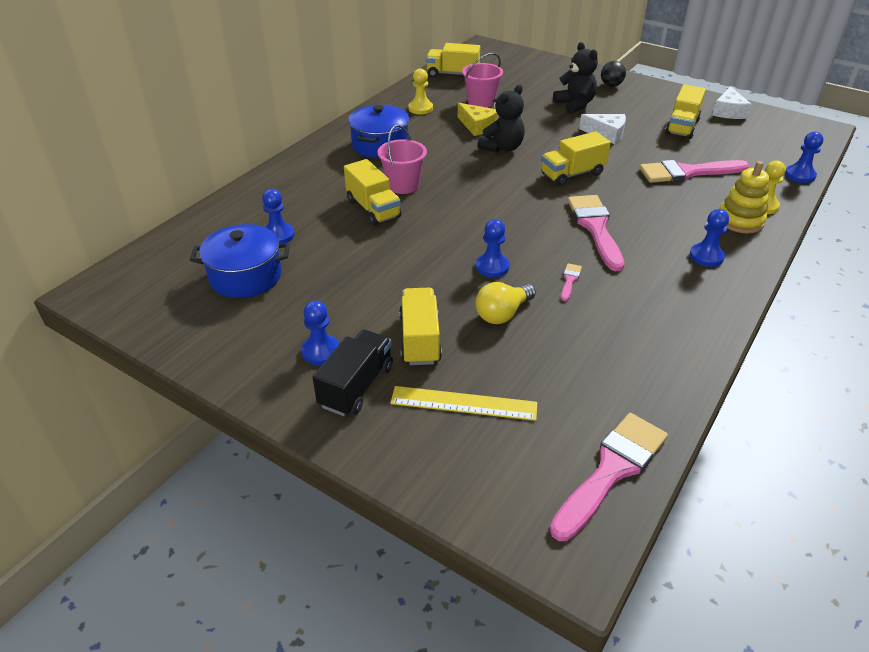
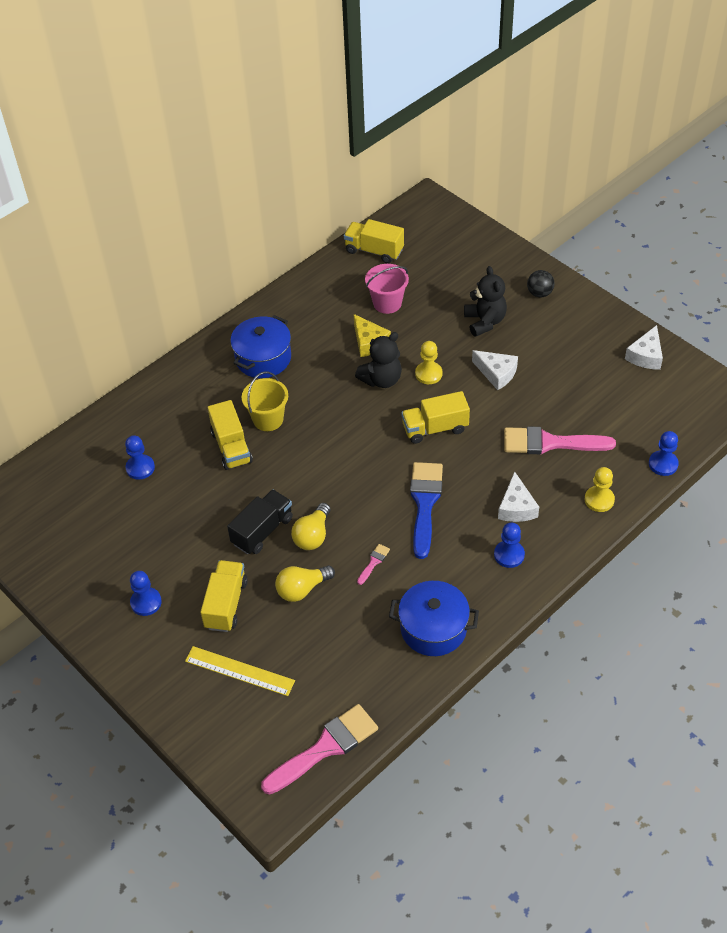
camera: 15 degrees right, 10 degrees up
(245, 276) = (103, 512): blue pot -> blue pot (433, 628)
(356, 386) = (164, 641): black truck -> black truck (262, 531)
(403, 185) = (268, 419): pink bucket -> yellow bucket
(420, 108) = (321, 306): yellow pawn -> yellow pawn (428, 374)
(492, 267) = (313, 536): blue pawn -> yellow light bulb
(595, 228) = (425, 503): pink brush -> blue brush
(682, 127) = (582, 373): yellow truck -> none
(688, 220) = (516, 507): none -> white cheese
(740, 221) = (566, 516): yellow stacking toy -> none

